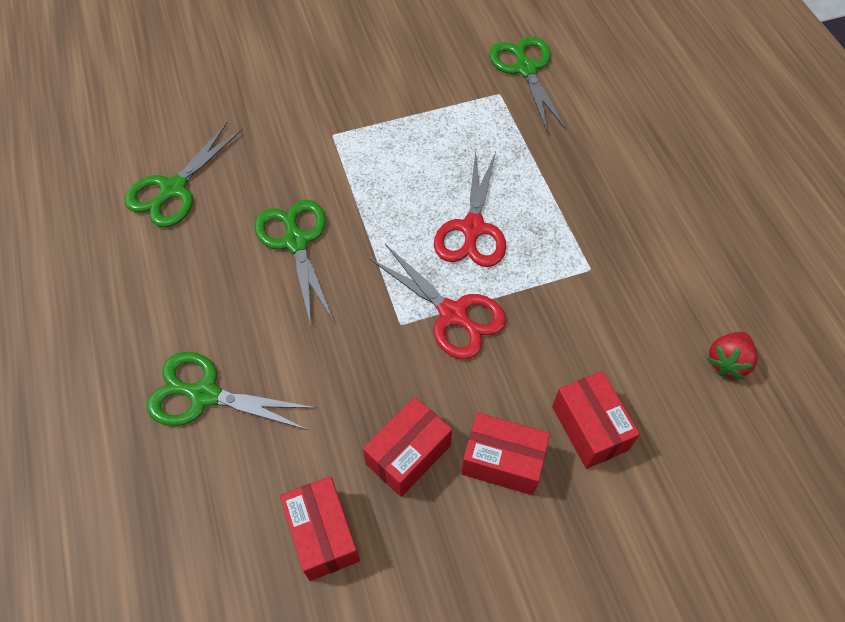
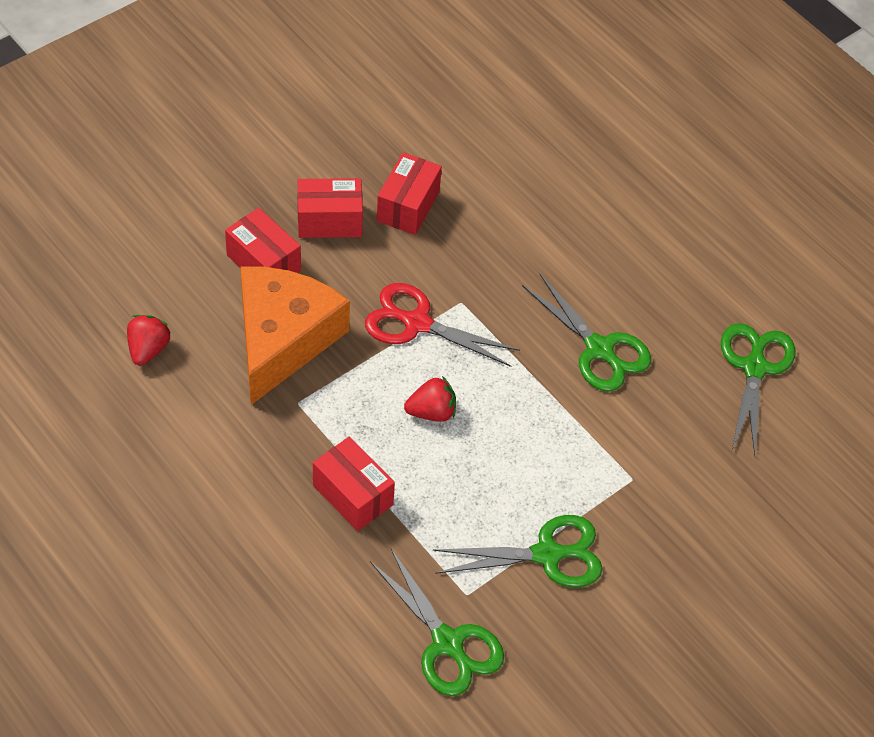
camera: 155 degrees right, 5 degrees down
(205, 395) = (596, 204): green scissors -> green scissors (547, 554)
(323, 534) = (448, 142): red box -> red box (352, 495)
(472, 228) = (431, 412): red scissors -> red strawberry
(589, 335) = (283, 339): none -> orange cheese

